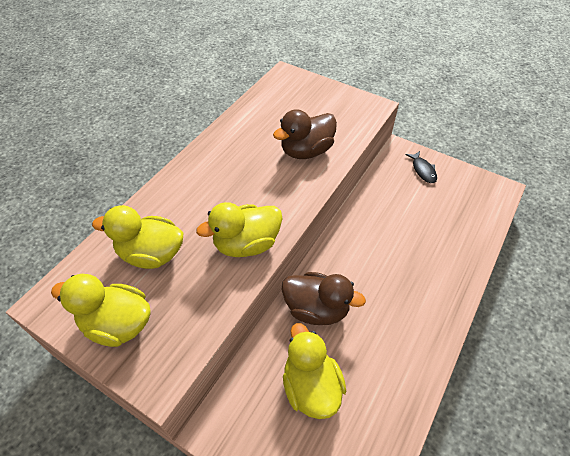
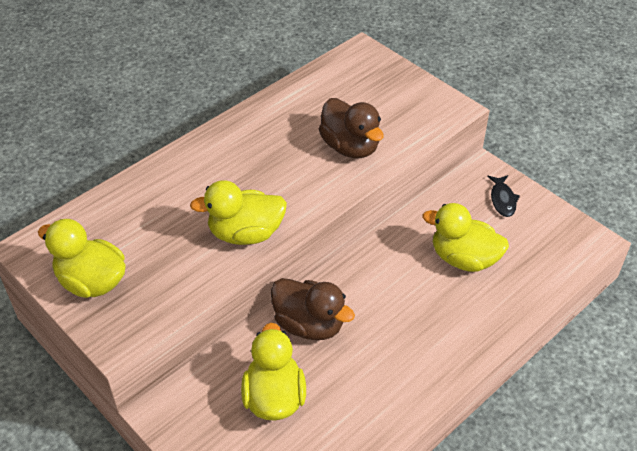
camera: 15 degrees right, 5 degrees down
(151, 254) = (143, 223): yellow duck -> yellow duck (464, 259)
(306, 151) = (350, 147): brown duck -> brown duck turned 105 degrees counterclockwise

